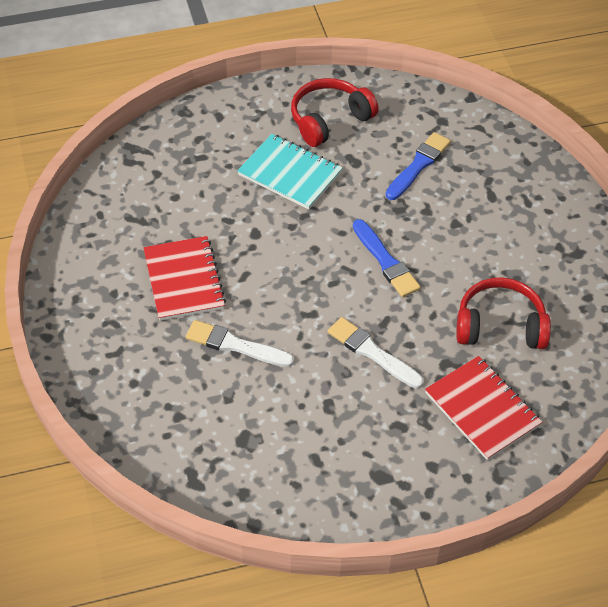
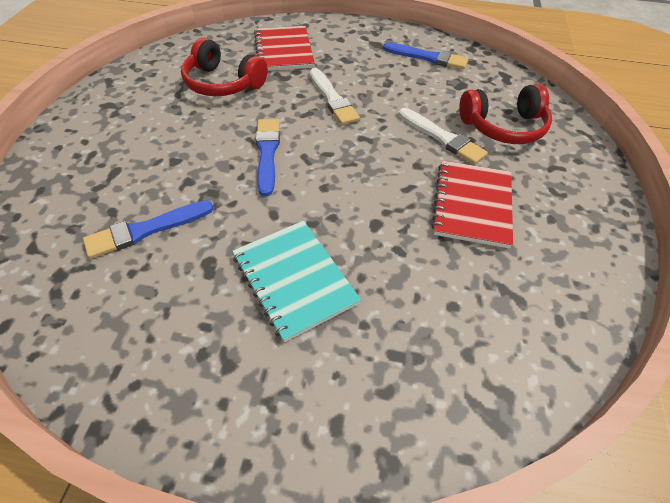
camera: 155 degrees left, 0 degrees up
(303, 476) = (427, 57): none -> blue brush
(329, 120) = (187, 340): red headphones -> red headphones (503, 127)

